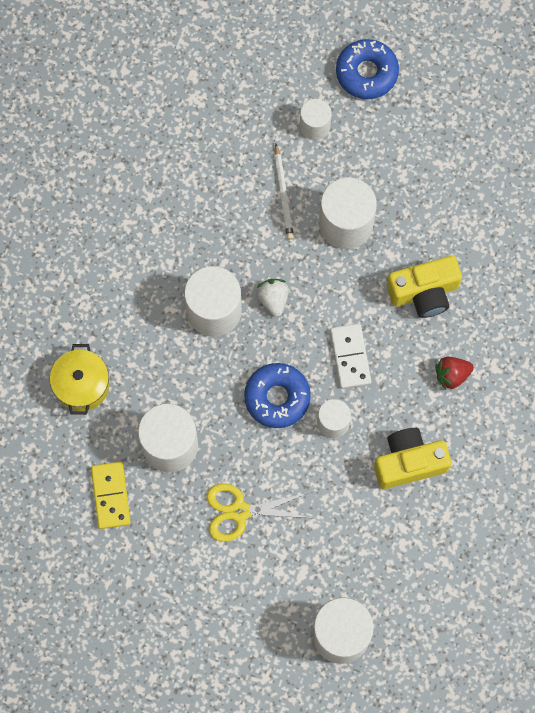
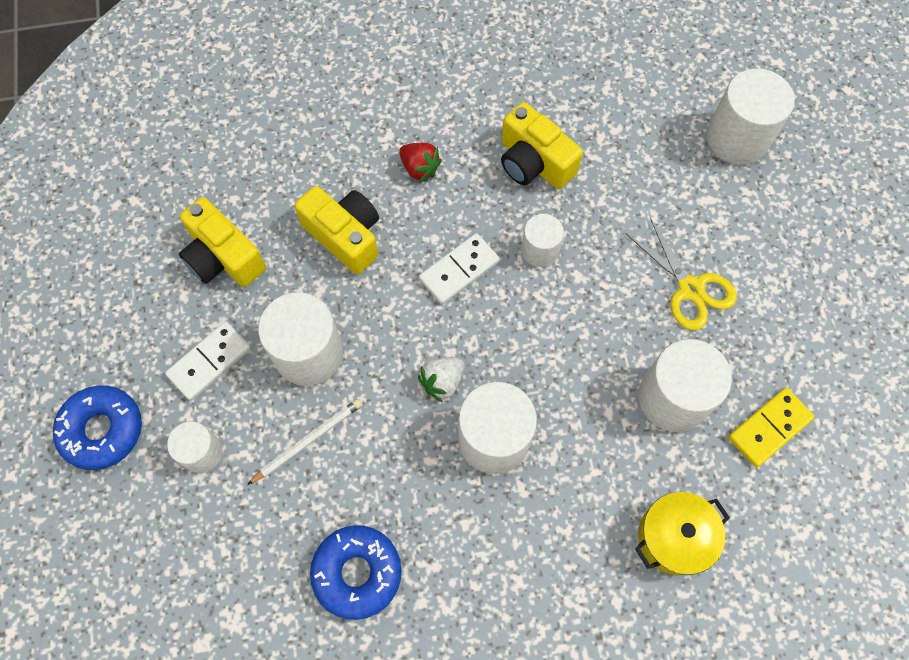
camera: 120 degrees left, 5 degrees down
(277, 398) = (549, 318): blue donut -> blue donut (357, 573)
(377, 158) = (209, 362): none -> white domino
(454, 202) = (223, 257): none -> yellow camera

